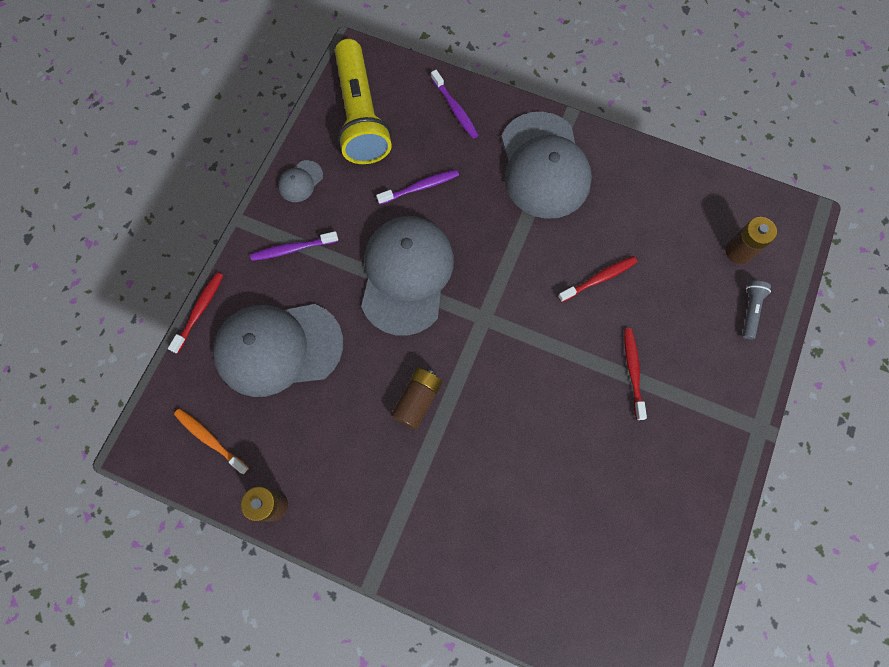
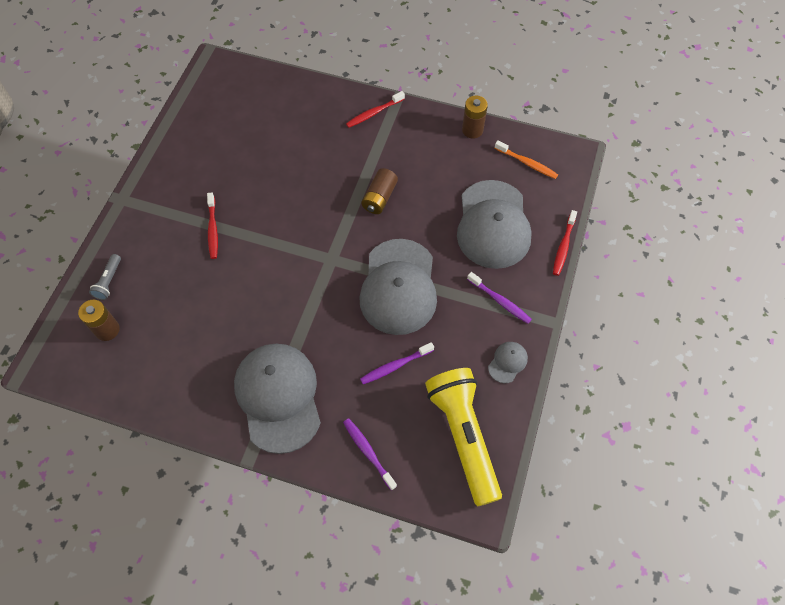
camera: 175 degrees right, 10 degrees down
(278, 348) = (493, 225): grey cap -> grey cap turned 105 degrees clockwise
(293, 249) = (500, 301): purple toothbrush -> purple toothbrush turned 60 degrees clockwise
(599, 278) = (234, 297): red toothbrush -> red toothbrush (374, 113)

